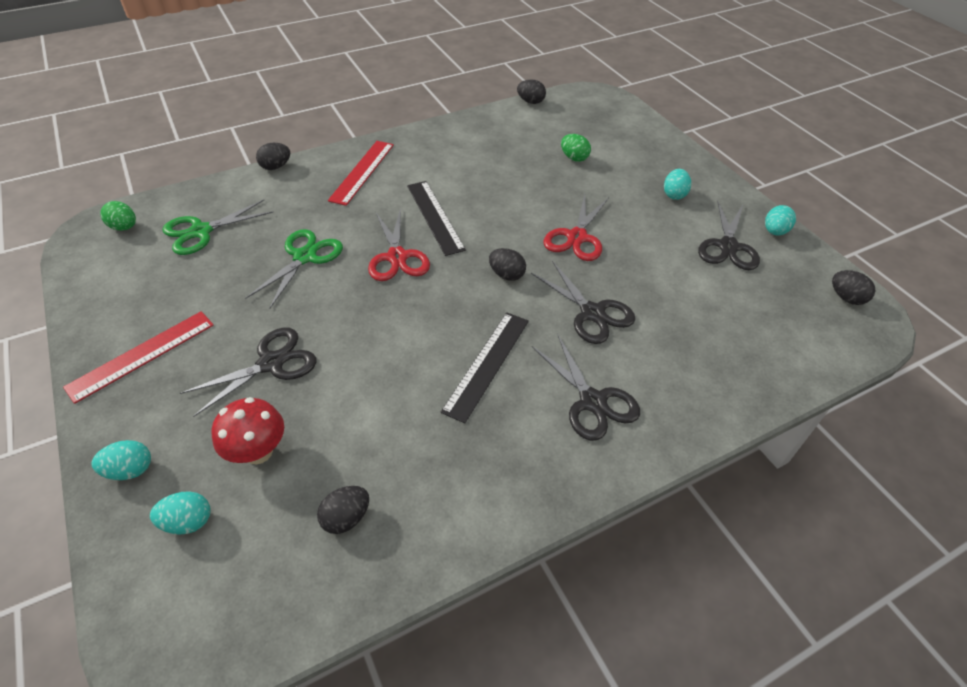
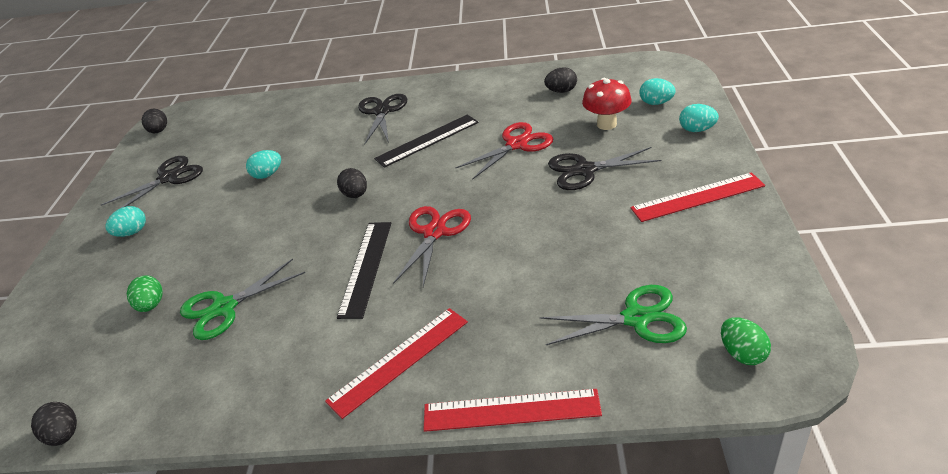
camera: 145 degrees left, 10 degrees down
(276, 167) = (511, 411): black egg -> red ruler
(305, 257) = (524, 254): green scissors -> green scissors (224, 307)
(576, 237) = (265, 213): red scissors -> red scissors (517, 145)
(592, 313) = (325, 155): black scissors -> none
(774, 231) = (119, 181): turquoise egg -> turquoise egg (267, 175)

